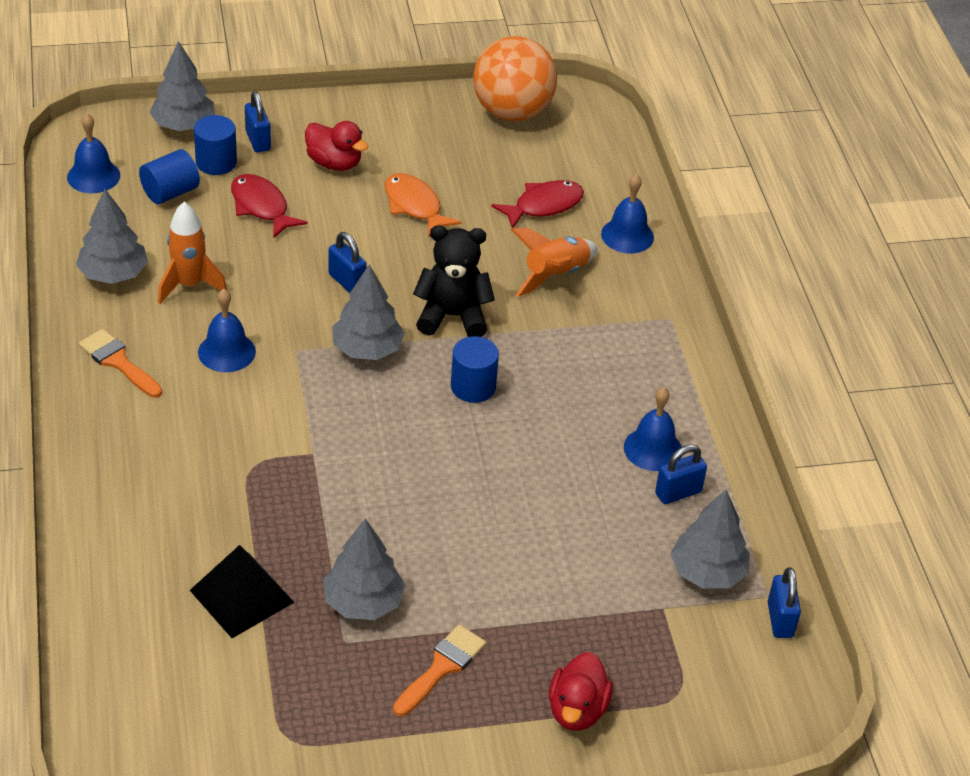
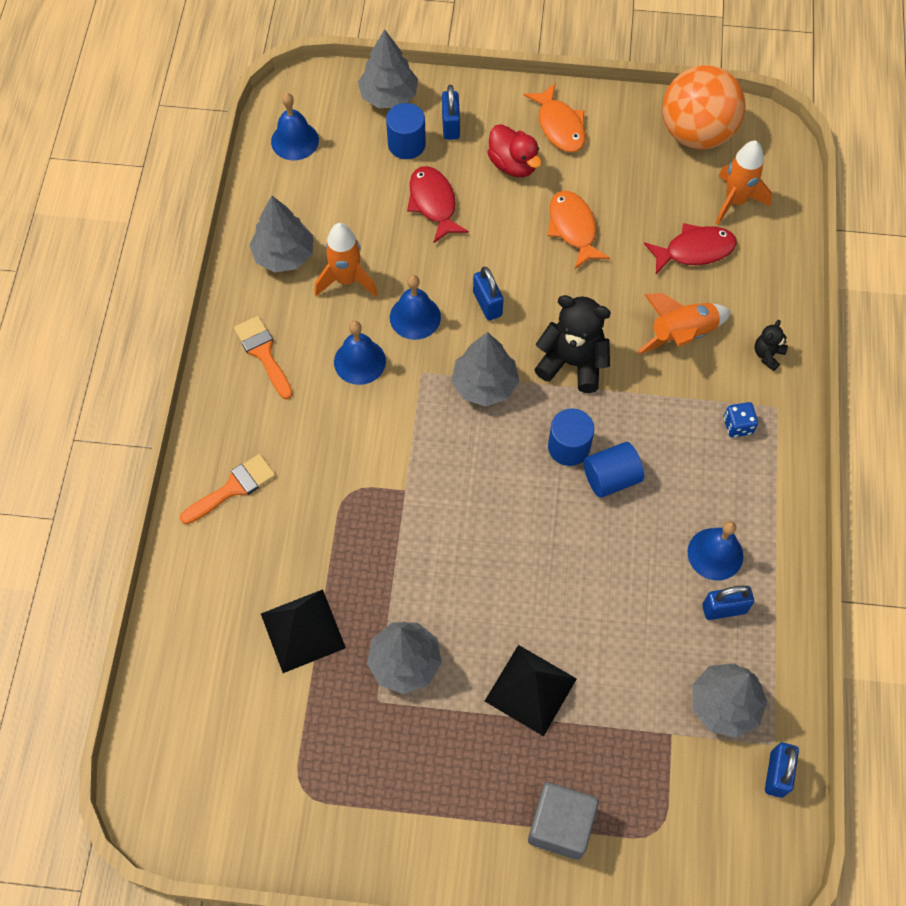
camera: 20 degrees right, 20 degrees up
(170, 192) = (357, 171): blue cylinder -> blue cylinder (611, 478)
(371, 125) = (559, 126): none -> orange fish
(442, 667) = (454, 749): orange brush -> orange brush (233, 488)
(505, 599) = (530, 689): none -> black pyramid
(570, 160) = (735, 201): none -> orange rocket
(577, 710) = (560, 825): red duck -> grey cube
(627, 235) = (764, 301): blue bell -> blue bell (415, 317)
(637, 340) = (737, 425): none -> blue dice
(646, 278) = (767, 355): none -> black teddy bear

